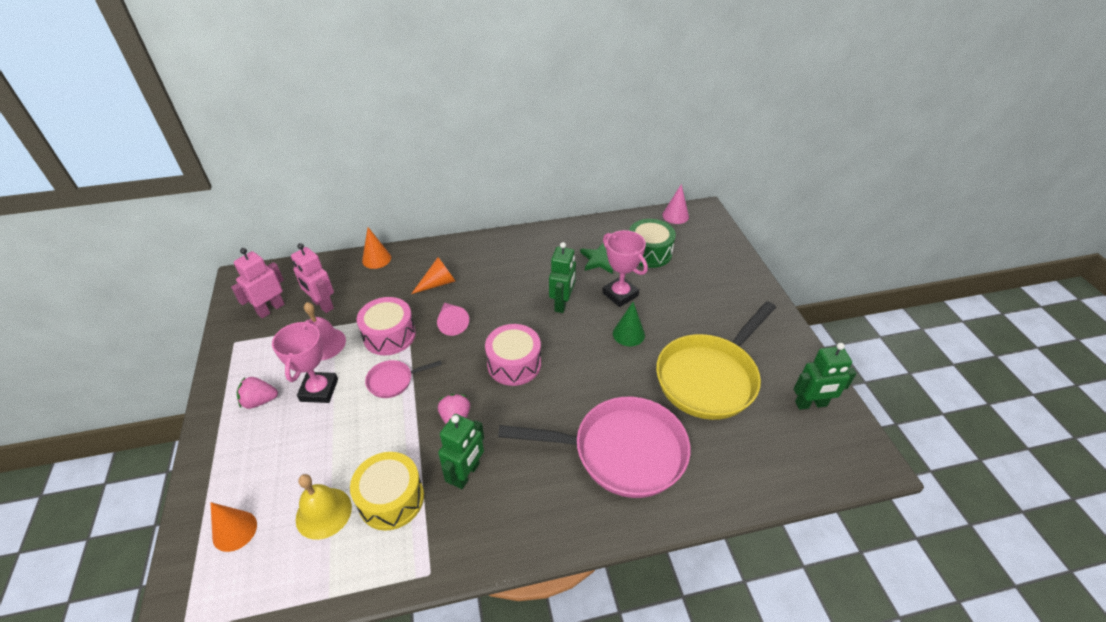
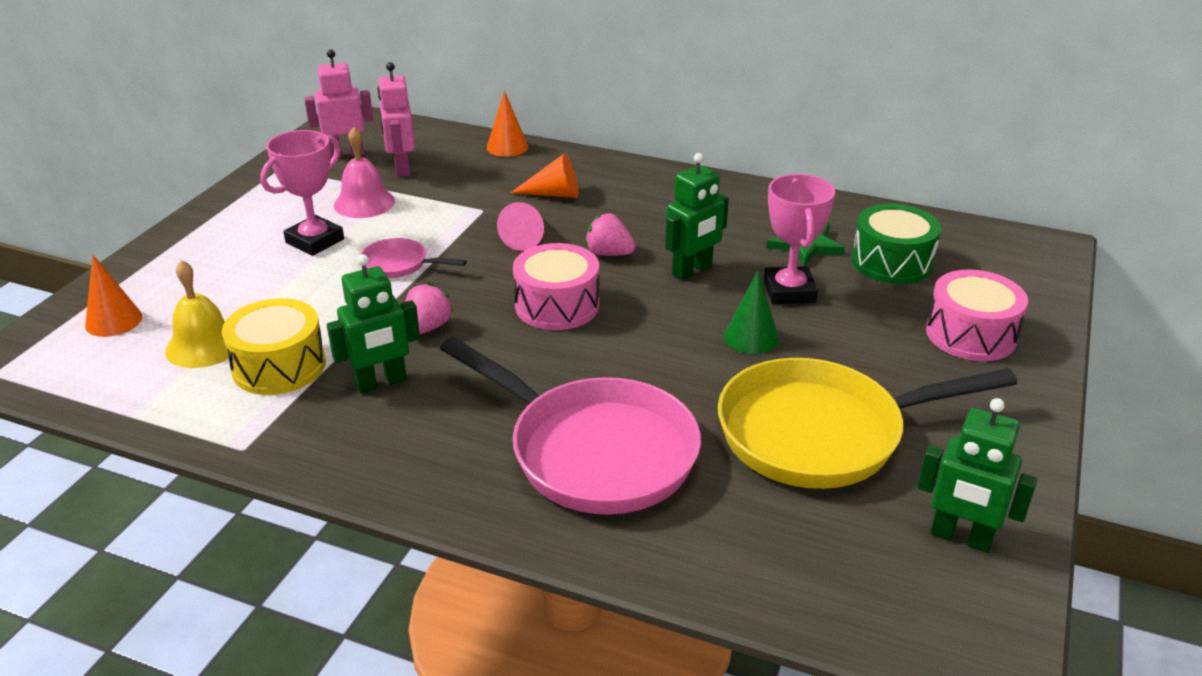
camera: 35 degrees right, 10 degrees down
(260, 401) = (249, 227): pink strawberry -> pink strawberry (609, 253)
(389, 335) = (442, 222): pink drum -> pink drum (971, 334)
(675, 215) = (989, 235): pink cone -> none

